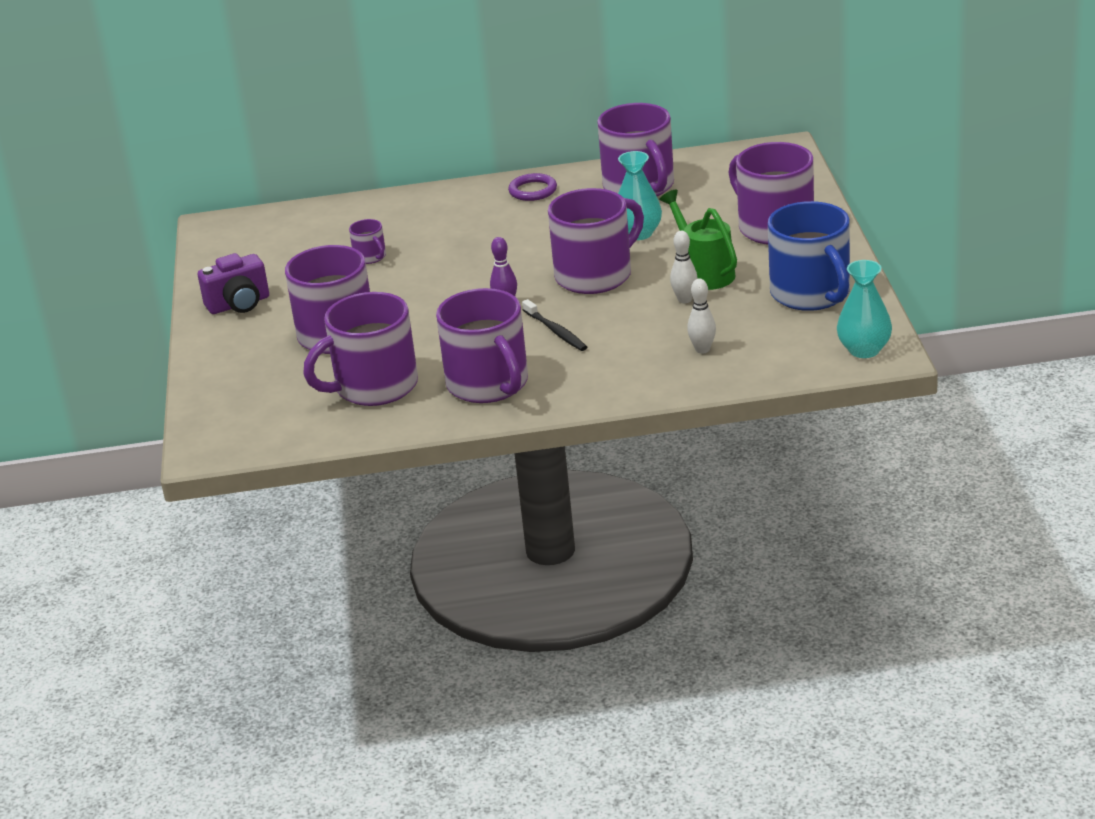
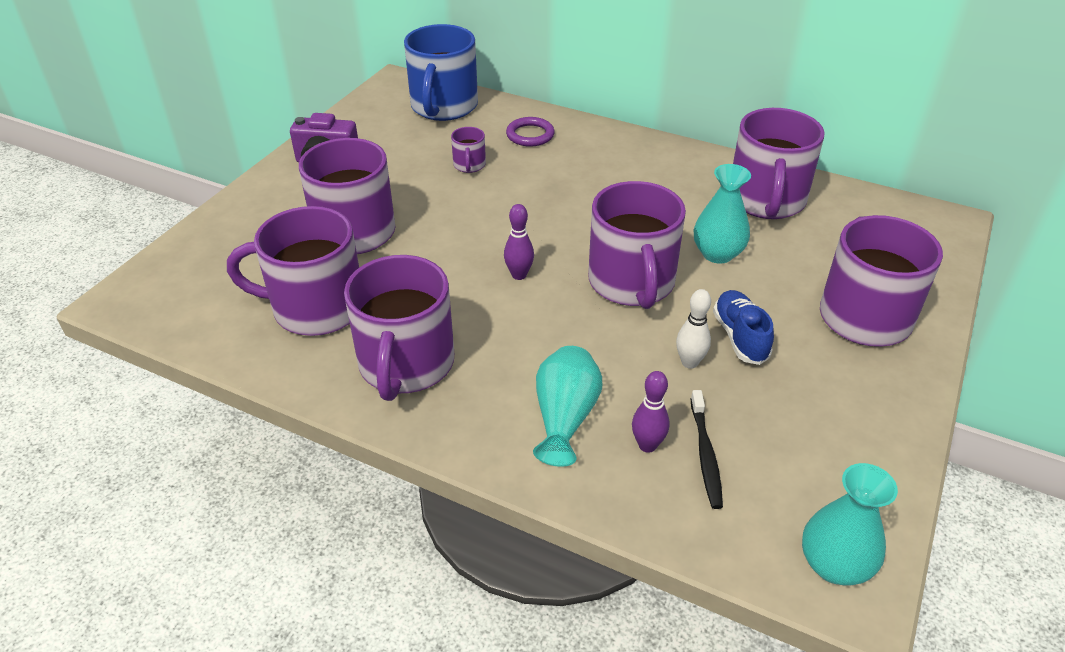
camera: 30 degrees right, 10 degrees up
(533, 190) = (666, 161): purple ring -> purple ring (530, 135)
(556, 331) = (530, 332): black toothbrush -> black toothbrush (705, 454)
(595, 275) = (632, 283): purple mug -> purple mug turned 90 degrees clockwise
(634, 361) = (565, 418): none -> turquoise vase
(702, 349) = (647, 445): white bowling pin -> purple bowling pin
(704, 272) = (740, 337): green watering can -> blue shoe
(811, 294) = (835, 433): blue mug -> blue mug (443, 107)

